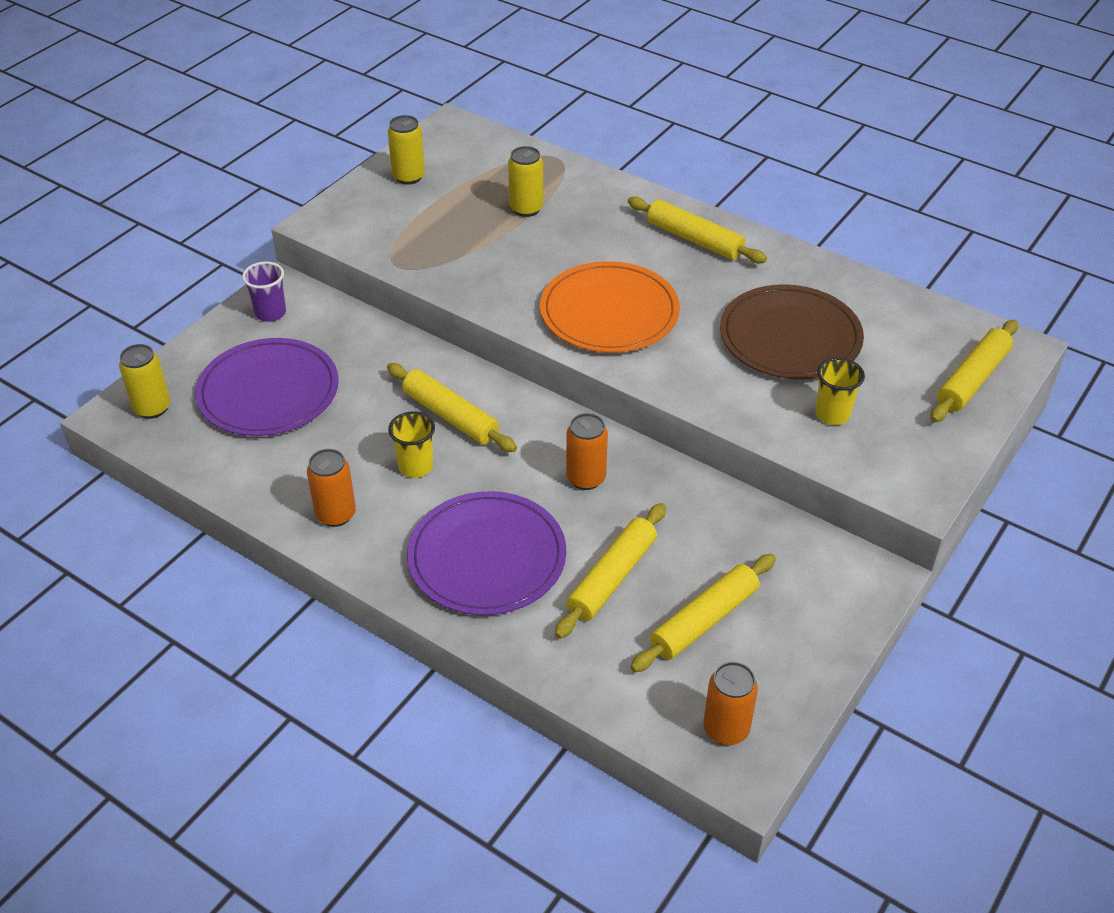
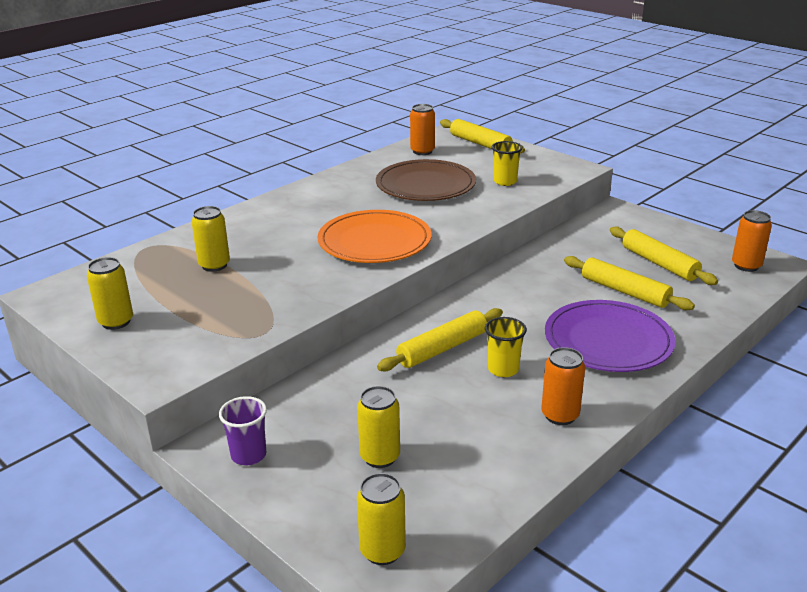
camera: 80 degrees left, 15 degrees down
(268, 392) = (380, 457): purple plate -> yellow can
(586, 478) = (525, 293): orange can -> orange can (422, 151)
(694, 239) = (300, 203): yellow rolling pin -> none

